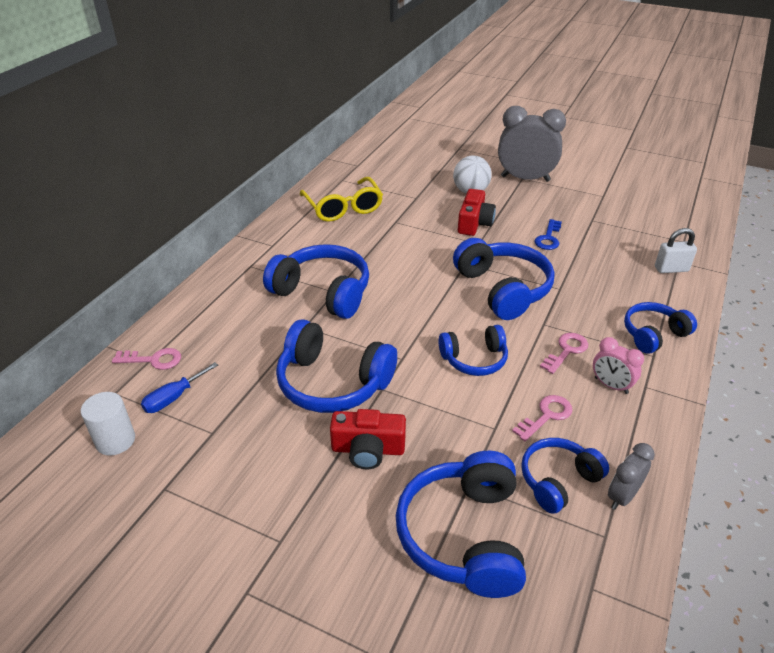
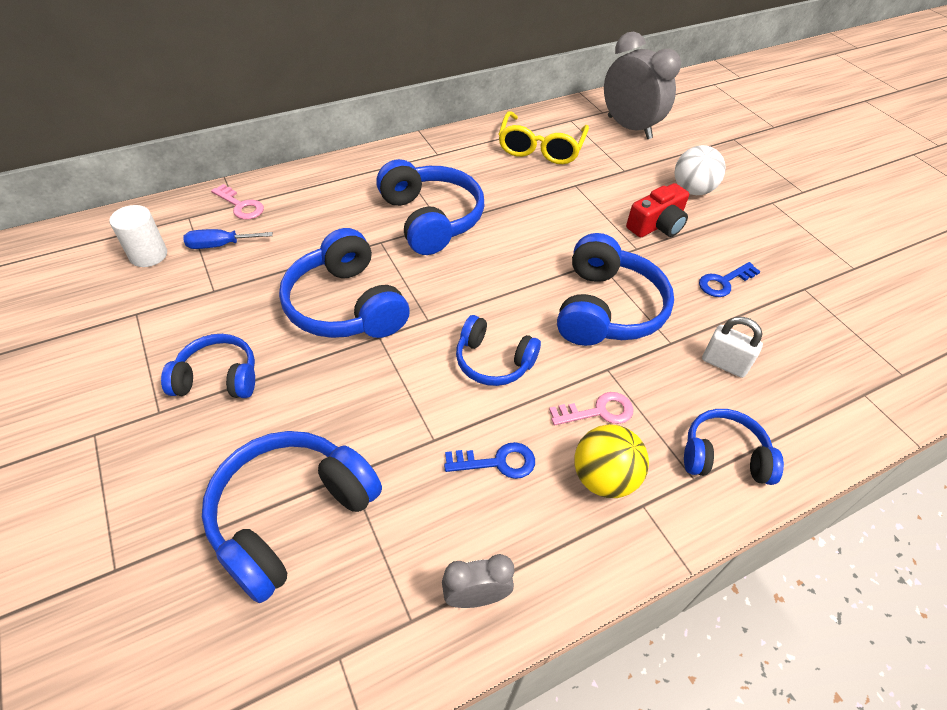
camera: 35 degrees right, 10 degrees up
(368, 449) = (305, 383): red camera -> none
(525, 179) = (774, 204): grey clock -> grey clock (629, 127)
(546, 416) = (497, 462): pink key -> blue key
(558, 480) = (432, 532): blue headphones -> blue headphones (218, 378)
(611, 385) = (603, 478): pink clock -> yellow ball
(671, 269) = (842, 397): white padlock -> white padlock (724, 364)

